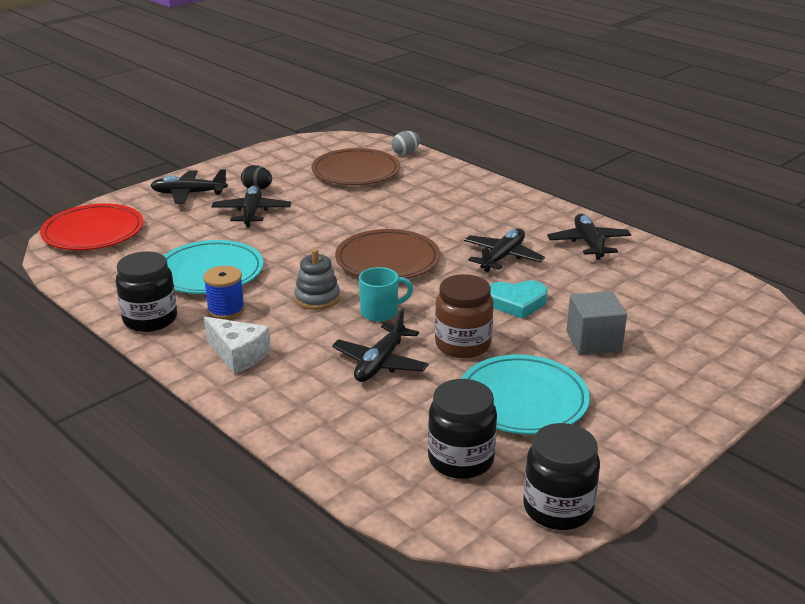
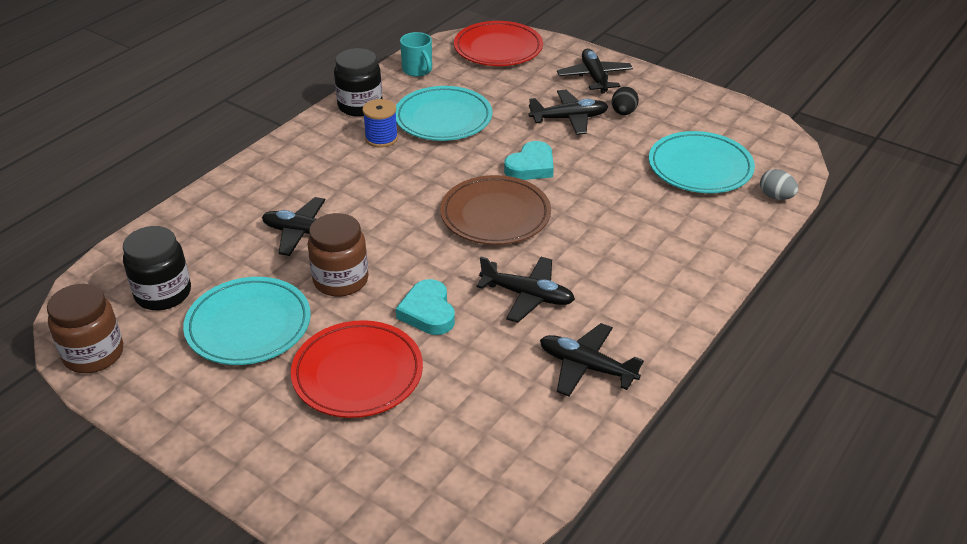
camera: 80 degrees right, 10 degrees up
(238, 355) = (311, 157): white cheese -> none
(317, 298) = (410, 183): grey stacking toy -> none
(319, 237) = (531, 166): none -> turquoise heart
(356, 172) = (700, 167): brown plate -> turquoise plate
(381, 312) = (392, 223): turquoise mug -> turquoise mug (418, 70)
(558, 508) = (93, 354): black jar -> brown jar
(588, 243) = (586, 367): black plane -> black plane turned 135 degrees counterclockwise
(593, 341) = (357, 373): grey cube -> red plate

